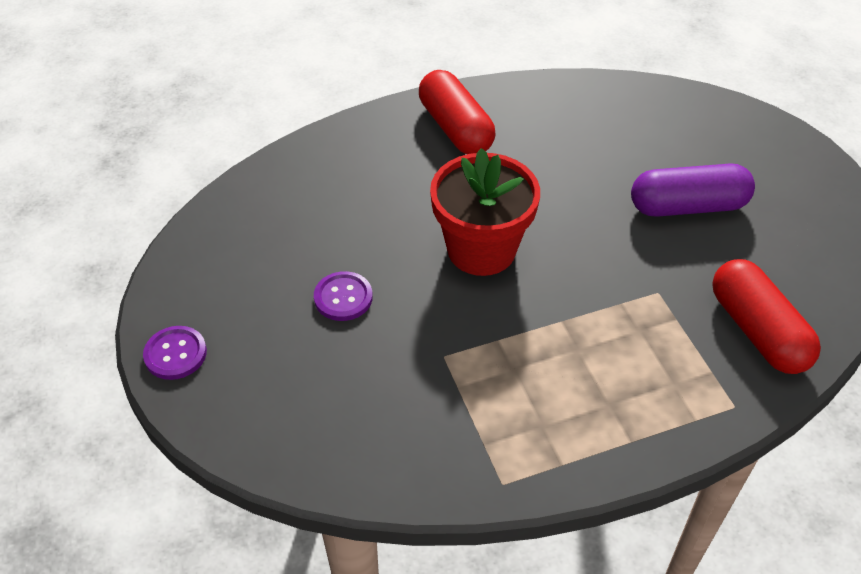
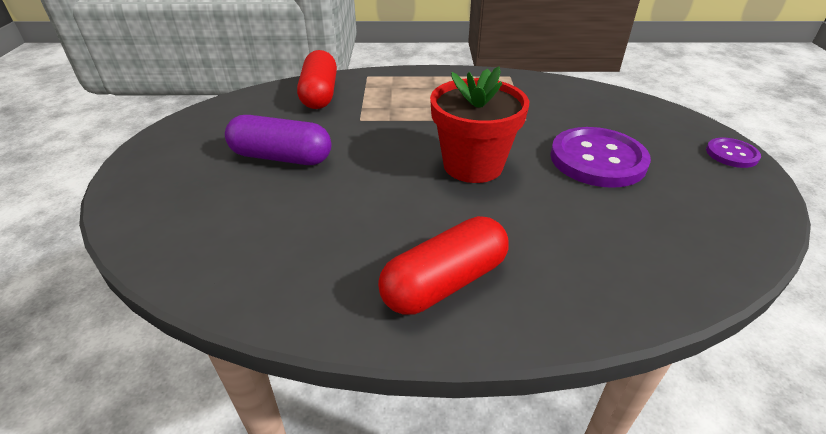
camera: 160 degrees left, 10 degrees down
(343, 297) = (597, 159): purple button -> purple button, size x1.94
(455, 128) = (444, 282): red capsule -> red capsule turned 60 degrees clockwise

